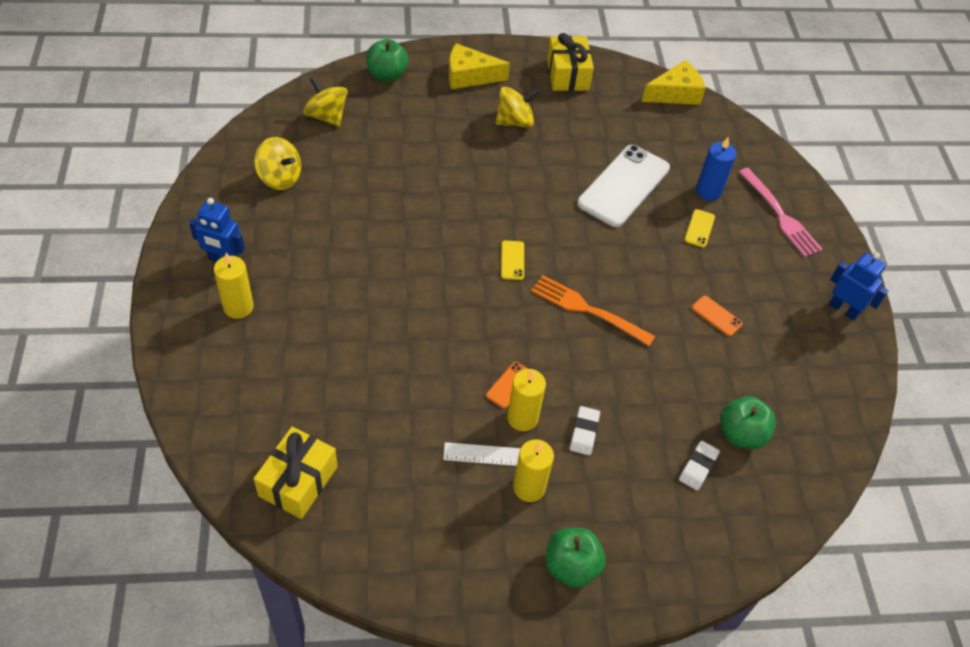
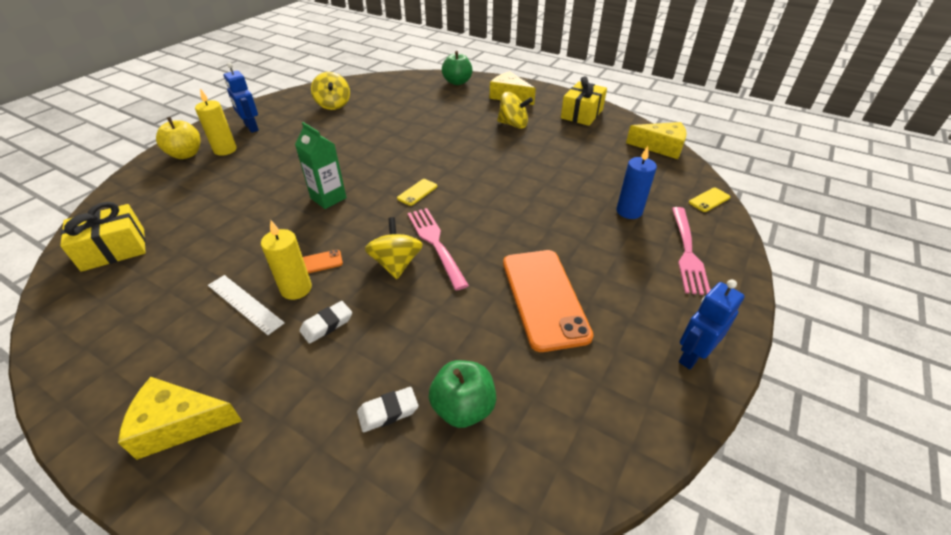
camera: 40 degrees right, 10 degrees down
(199, 336) = (186, 154): none -> yellow apple
(326, 116) = (397, 88): yellow spinning top -> yellow spinning top (396, 264)
(435, 311) = (328, 198): none -> green carton
(529, 487) = (235, 339): yellow candle -> none
(571, 566) = (179, 424): green apple -> yellow cheese
(587, 310) = (435, 244): orange fork -> pink fork
(624, 186) = (556, 183): white phone -> none
(699, 228) = (594, 231): yellow phone -> yellow phone (709, 200)
(716, 316) = (544, 298): orange phone -> orange phone, size x2.37
(843, 309) = (692, 355): blue robot -> blue robot turned 120 degrees counterclockwise

